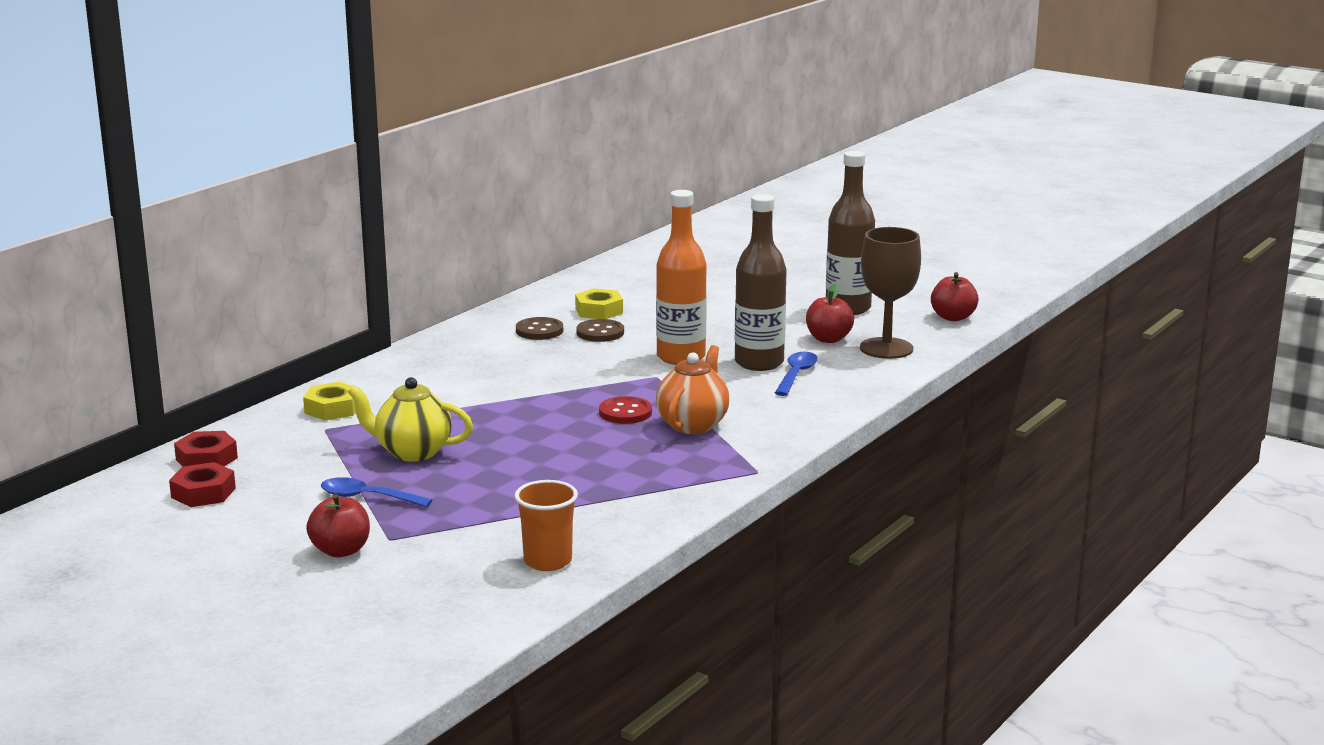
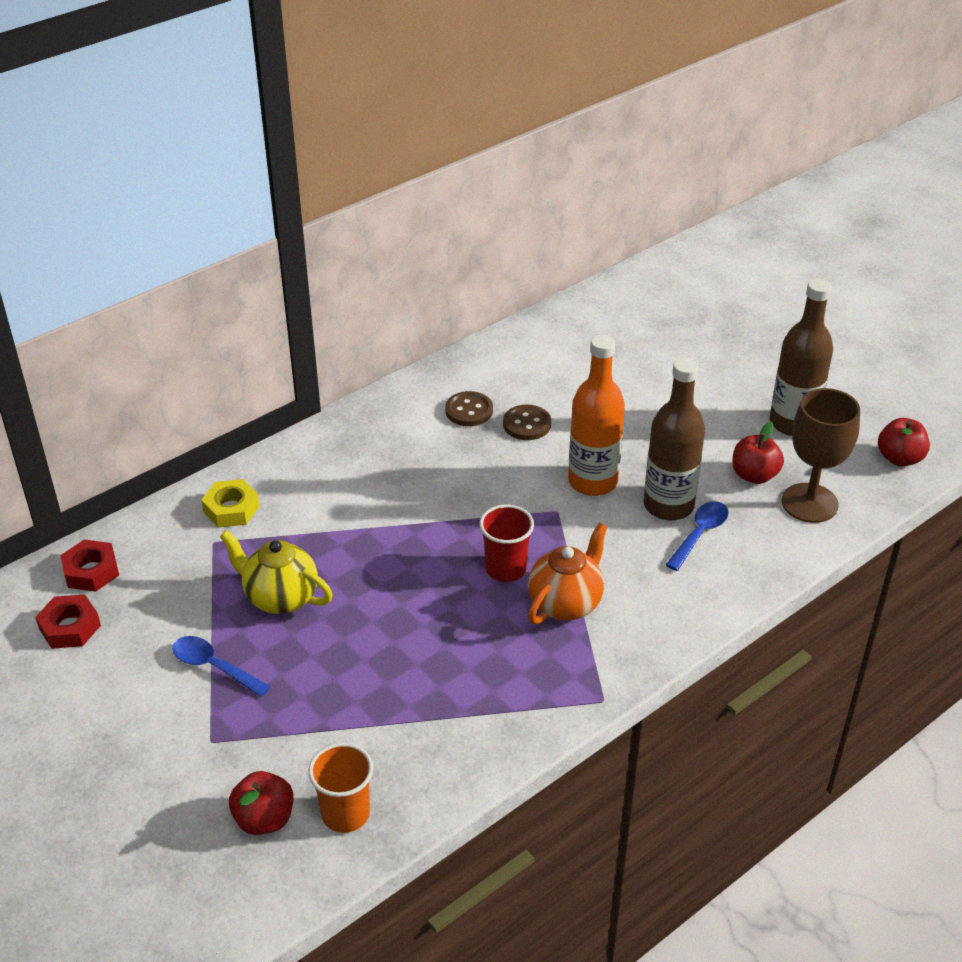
camera: 15 degrees right, 20 degrees up
(341, 551) = (160, 751): red apple -> red apple (264, 819)
(599, 311) = (538, 386): yellow nut -> none
(625, 412) = (505, 569): red button -> red cup

